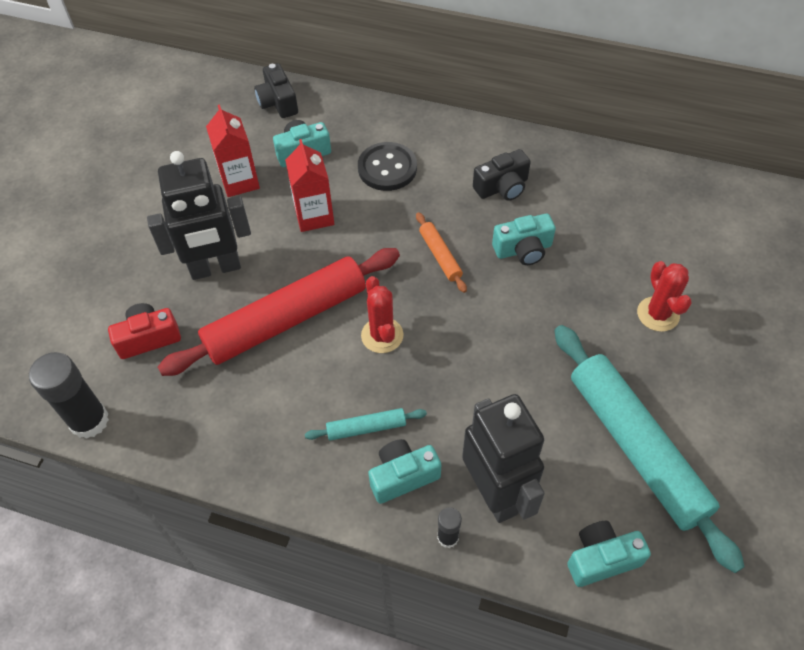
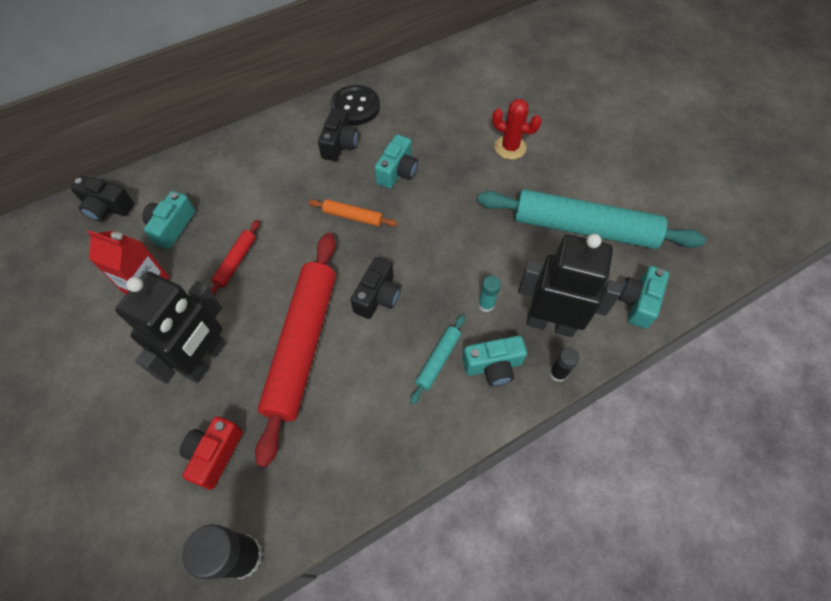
camera: 50 degrees left, 5 degrees up
(314, 216) = (236, 262): red carton -> red rolling pin
(382, 335) = (377, 296): red cactus -> black camera
(387, 168) = (249, 190): black button -> black button (355, 107)
(403, 476) = (493, 366): turquoise camera -> turquoise camera turned 120 degrees counterclockwise
(459, 424) = (486, 304): none -> turquoise glue stick

